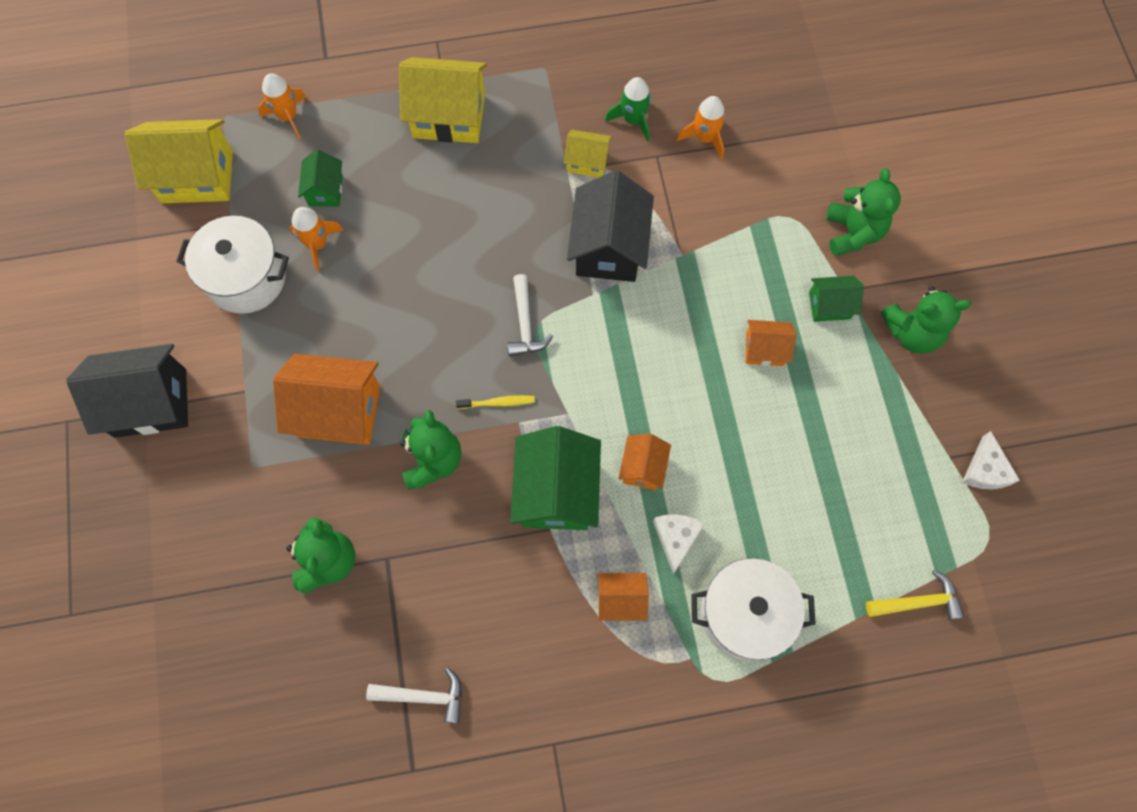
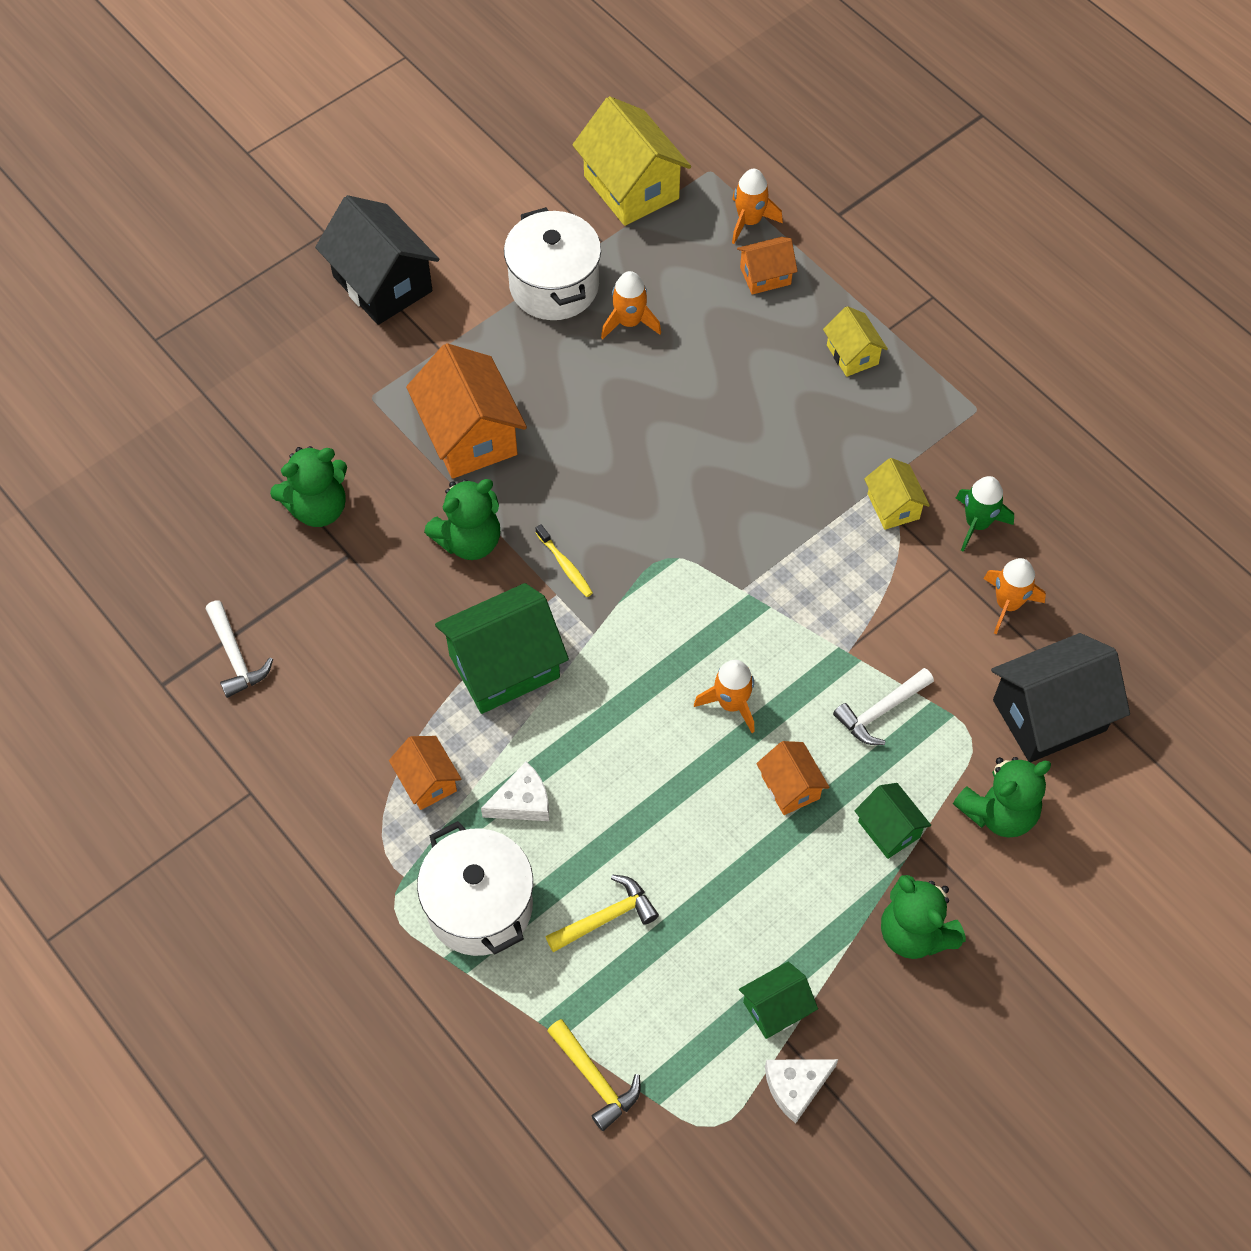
camera: 60 degrees right, 10 degrees down
(325, 190) = (691, 296): green house -> green house (776, 1008)
(449, 117) = (852, 354): yellow house -> yellow house, size x0.53
(525, 324) = (666, 545): white hammer -> white hammer (880, 711)
(608, 248) = (806, 577): black house -> black house (1049, 715)
(643, 468) = (579, 733): orange house -> orange house (765, 276)
(679, 351) = (731, 703): none -> orange rocket
(799, 527) = (606, 917): none -> yellow hammer

